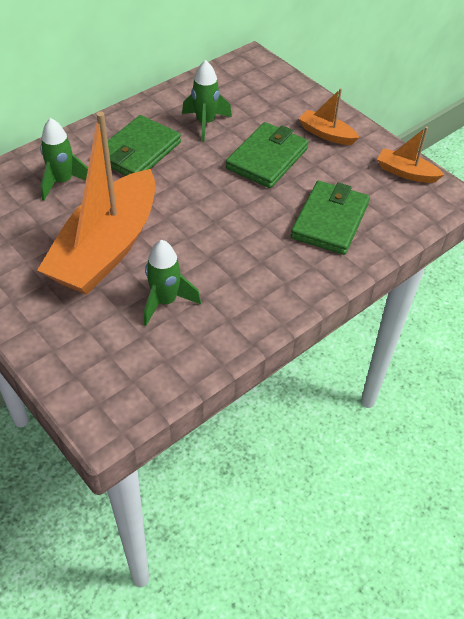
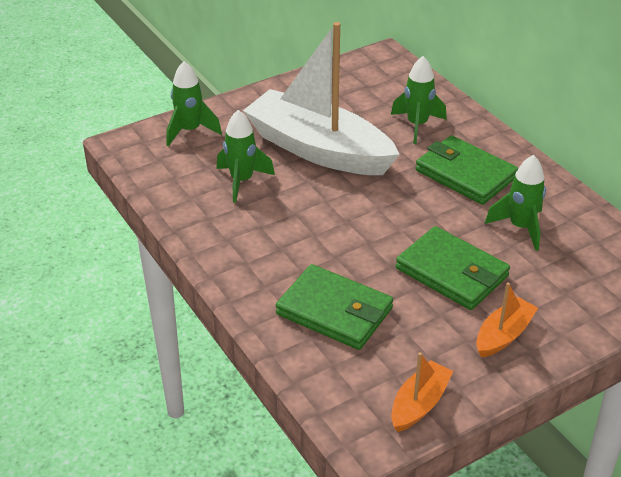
camera: 100 degrees right, 10 degrees down
(75, 361) = (190, 131): none -> green rocket
(107, 248) = (319, 150): orange boat -> white boat

